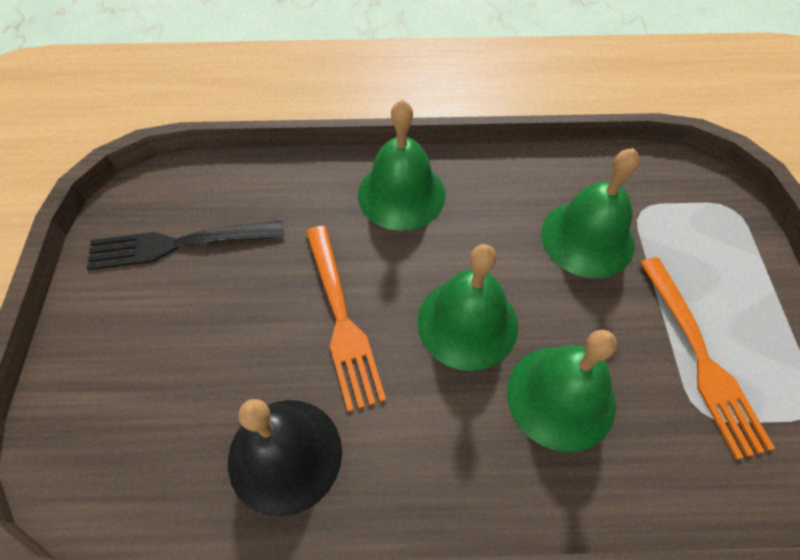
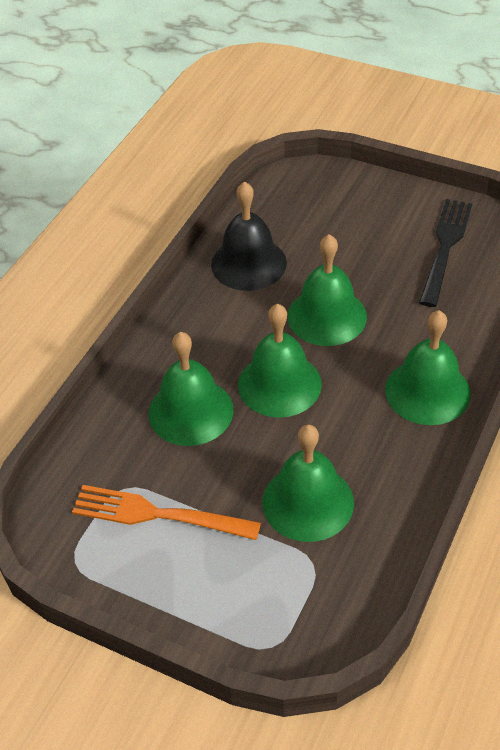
camera: 120 degrees right, 10 degrees down
(341, 319) = (327, 316): orange fork -> green bell

